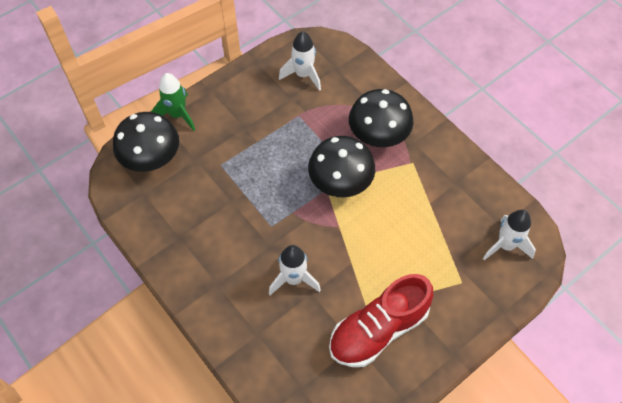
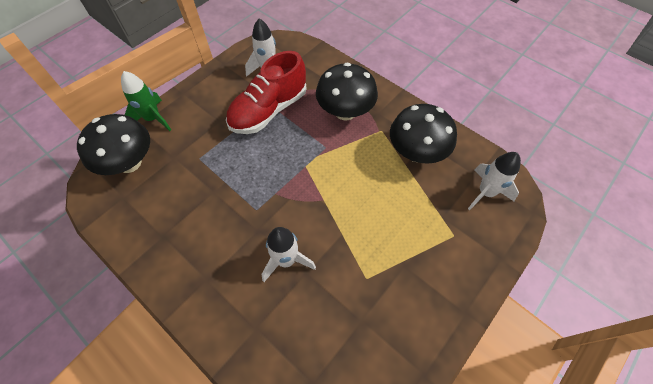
camera: 10 degrees left, 0 degrees up
(340, 183) = (317, 158): black mushroom -> black mushroom (416, 152)
(378, 330) = (382, 300): red shoe -> red shoe (268, 110)

